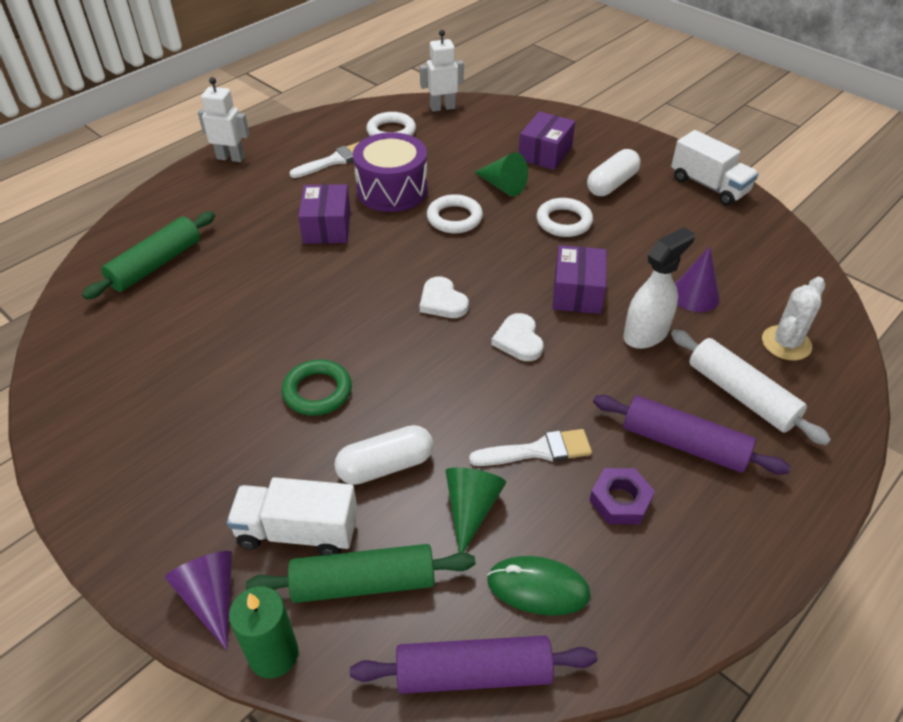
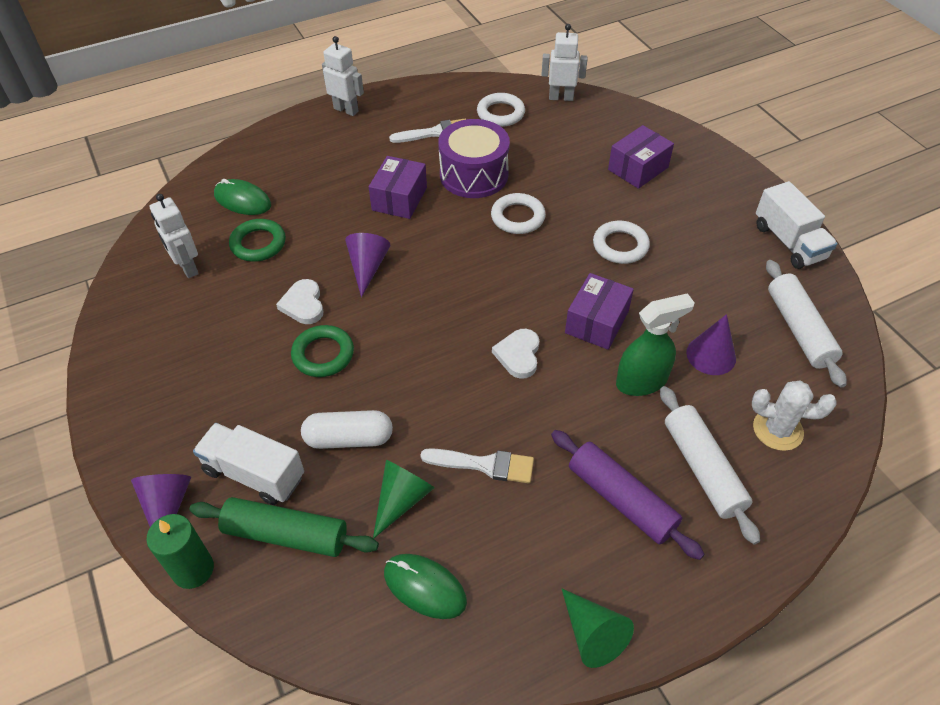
camera: 20 degrees right, 5 degrees up
(122, 344) = (187, 268): none -> white robot
(156, 264) = (242, 200): green rolling pin -> green mouse
(193, 302) = (258, 244): none -> green ring
(325, 297) = (367, 267): none -> purple cone
(442, 301) = (468, 298): white heart -> white heart (303, 304)
(473, 673) = (338, 640): purple rolling pin -> none
(502, 186) = (579, 194): green cone -> green cone (592, 634)
(611, 184) = (688, 217): white capsule -> none
(620, 500) = (535, 534): purple nut -> none
(646, 333) = (642, 381): white spray bottle -> green spray bottle
(757, 255) = (799, 329): none -> white rolling pin
(786, 343) = (777, 430): white cactus -> white cactus turned 45 degrees clockwise

